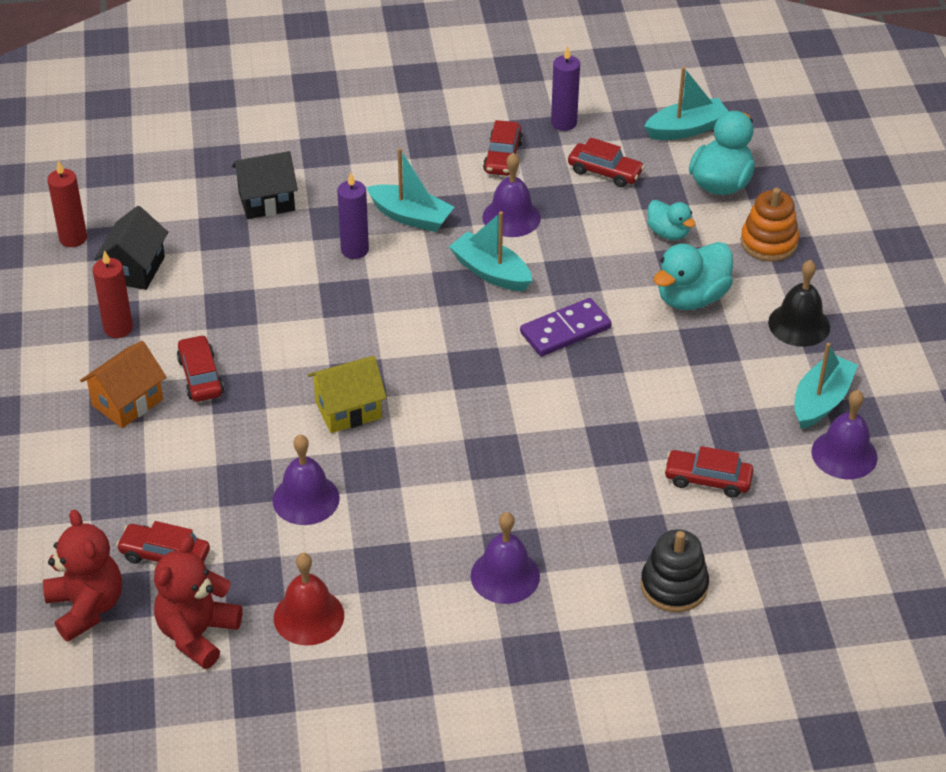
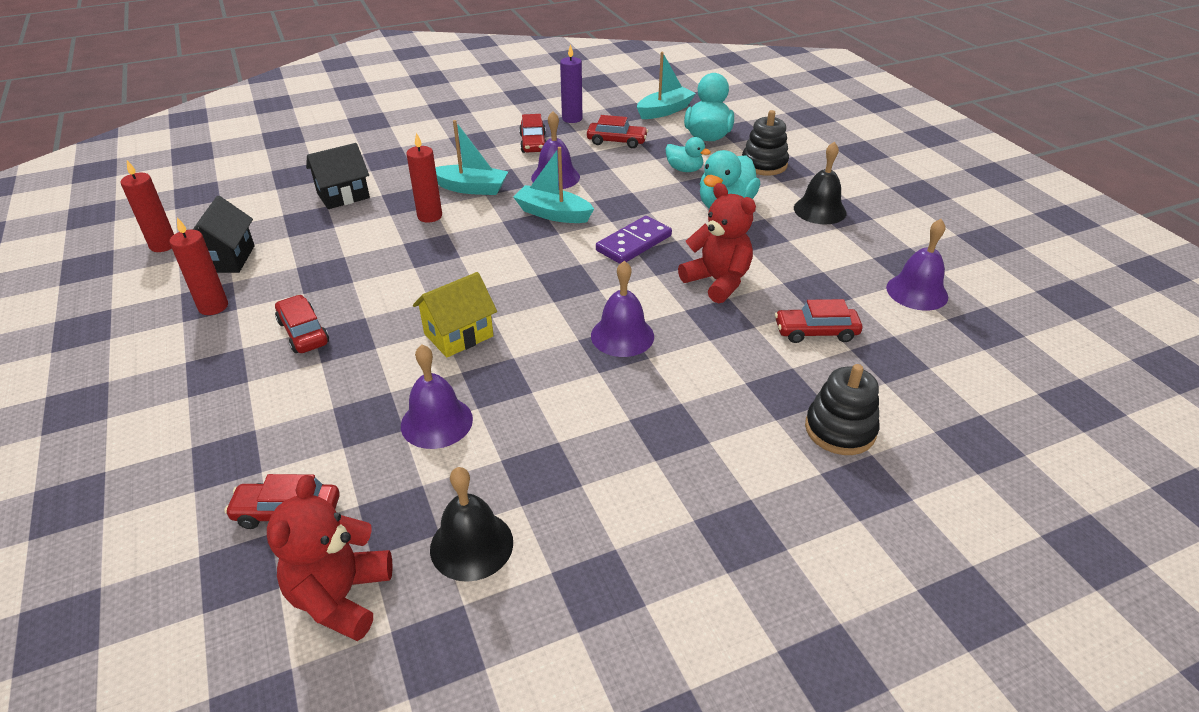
camera: 15 degrees left, 5 degrees down
(86, 607) = (194, 595): red teddy bear -> red teddy bear (717, 281)
(127, 402) = (228, 367): orange house -> none
(309, 616) = (471, 545): red bell -> black bell
(354, 250) = (430, 216): purple candle -> red candle
(505, 576) = (670, 455): purple bell -> purple bell (622, 336)
(768, 242) = (764, 164): orange stacking toy -> black stacking toy
(821, 401) = (871, 257): turquoise boat -> none

